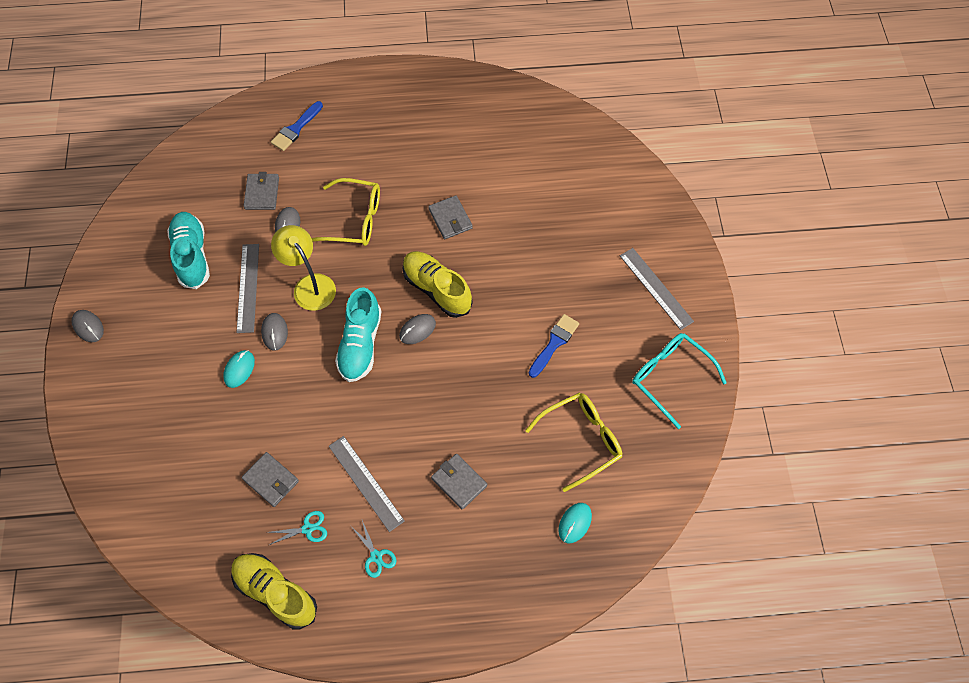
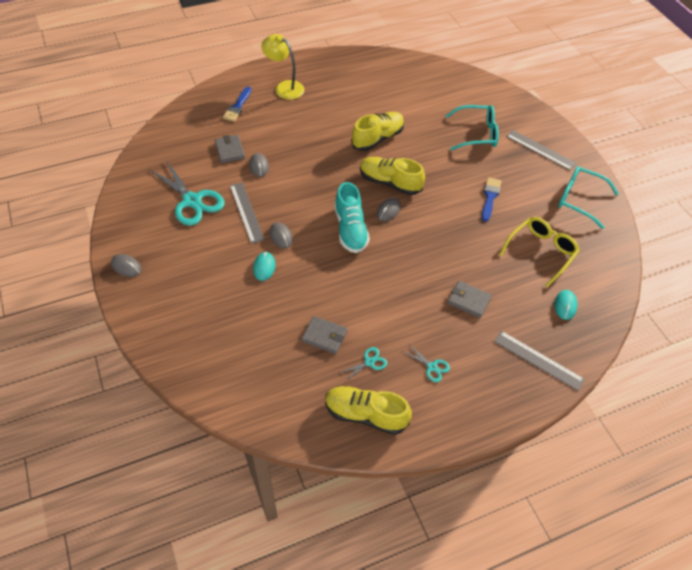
camera: 20 degrees left, 10 degrees down
(192, 256) = (192, 201): turquoise shoe -> turquoise scissors
(309, 285) = (293, 200): yellow lamp -> yellow lamp (284, 87)
(354, 219) = (308, 153): yellow glasses -> none
(366, 483) = (399, 319): grey ruler -> grey ruler (538, 360)
(450, 219) = (377, 138): grey wallet -> yellow shoe
(582, 242) = (477, 133): none -> turquoise glasses

